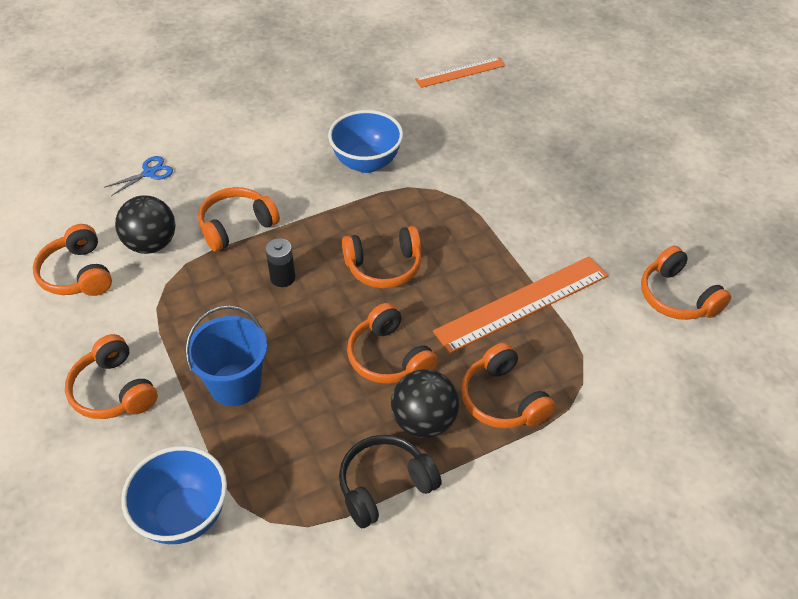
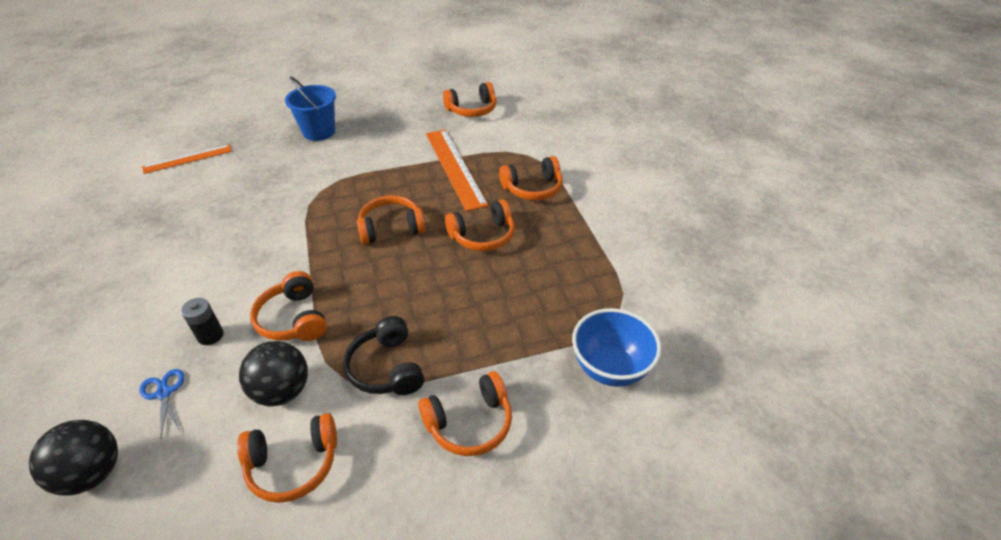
camera: 80 degrees left, 5 degrees down
(235, 384) = (485, 329): blue bucket -> blue bucket (319, 132)
(282, 278) = (376, 290): black battery -> black battery (210, 335)
(366, 163) = (263, 225): blue bowl -> none
(384, 266) = (391, 228): orange headphones -> orange headphones turned 105 degrees counterclockwise
(385, 486) = (593, 250): black headphones -> black headphones (387, 368)
(424, 421) = (543, 225): black ball -> black ball (92, 473)
(460, 72) = (188, 159): orange ruler -> orange ruler turned 75 degrees clockwise

